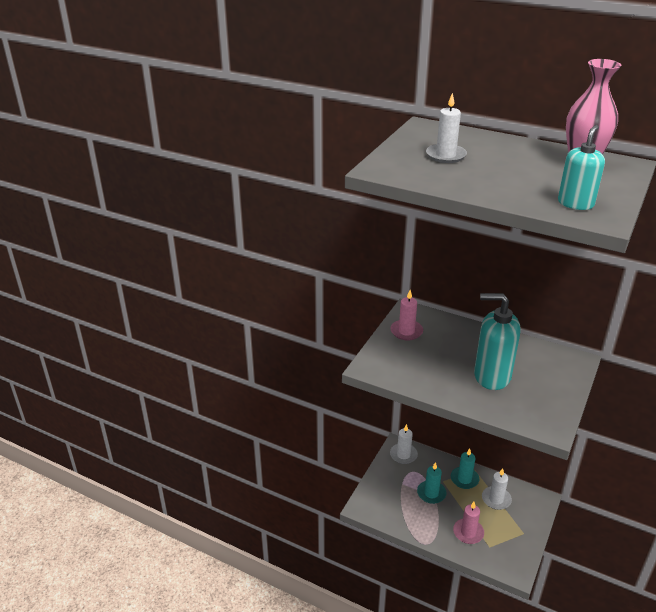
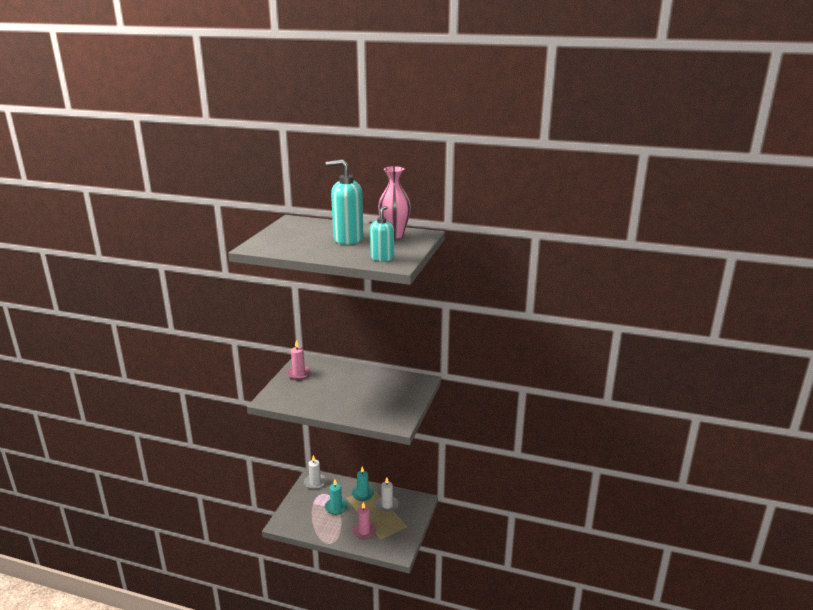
camera: 10 degrees left, 10 degrees down
(446, 155) = (302, 236): white candle -> none
(491, 376) = (359, 396): turquoise soap dispenser -> turquoise soap dispenser (348, 239)

